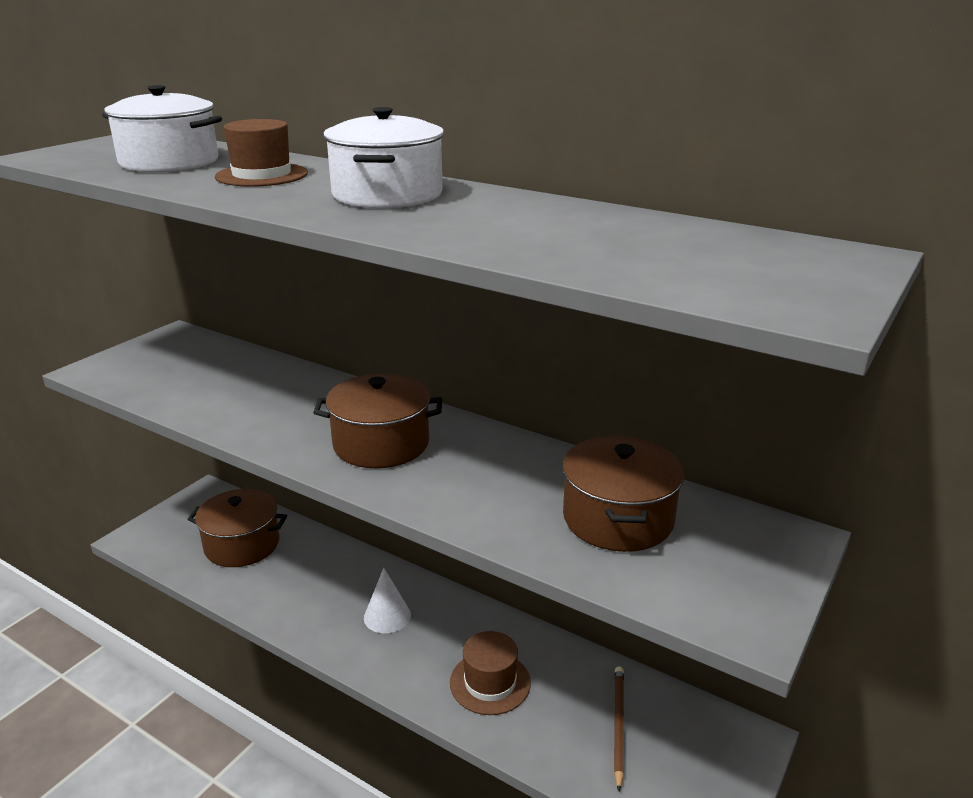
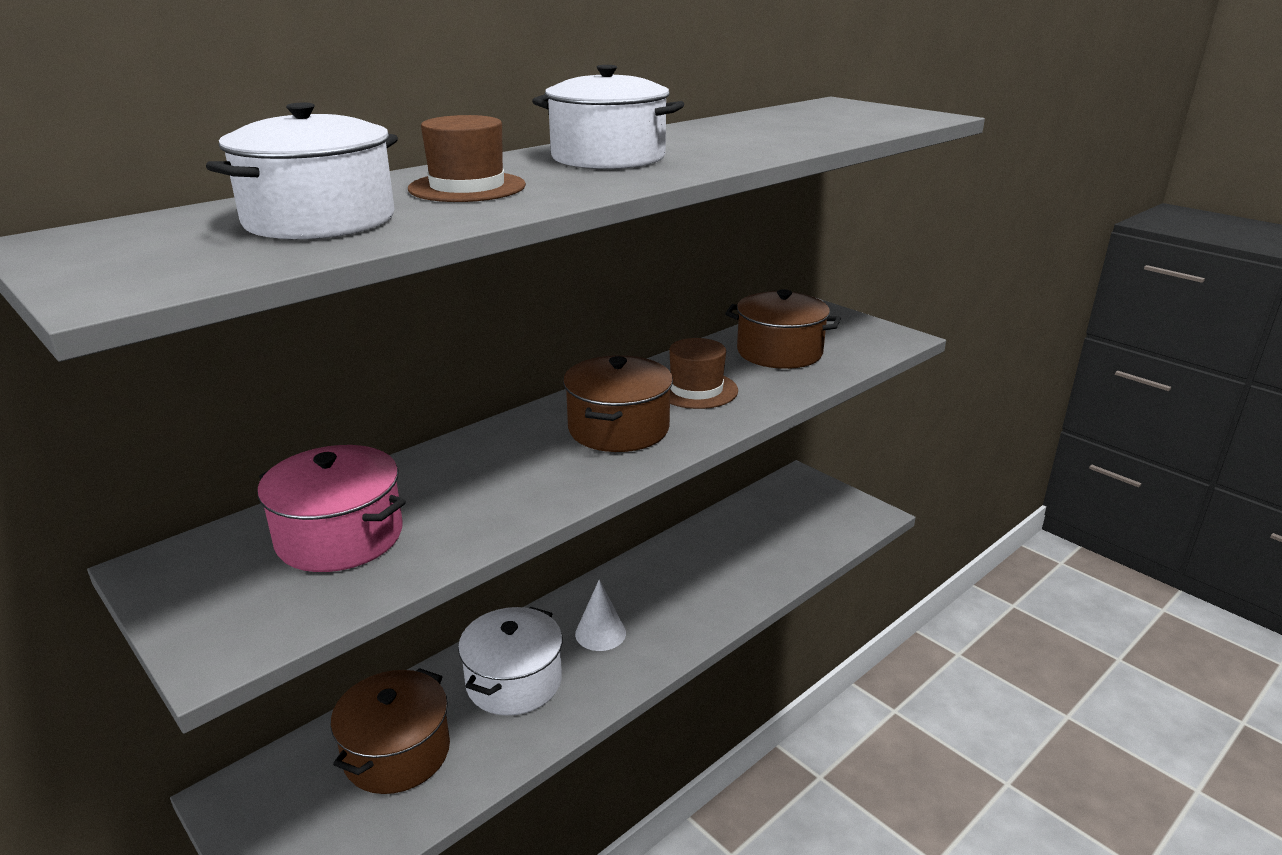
camera: 75 degrees left, 0 degrees up
(204, 372) = (340, 536): none -> pink pot
(318, 580) = (514, 681): none -> white pot
(490, 682) = (713, 581): brown hat -> brown hat (696, 390)
(618, 725) = (775, 527): brown pencil -> none

